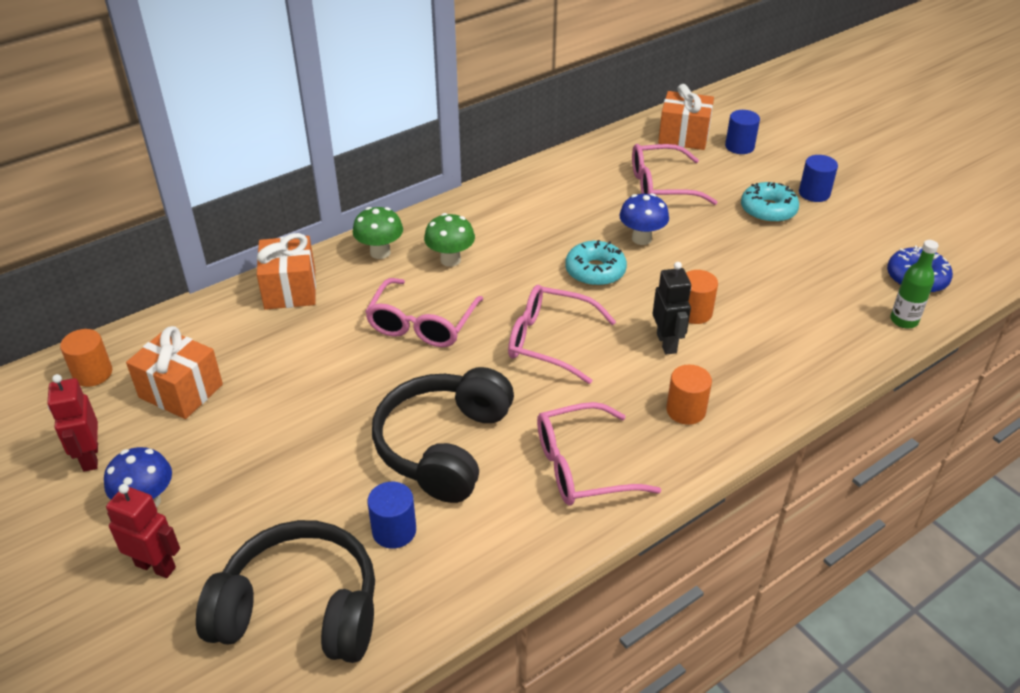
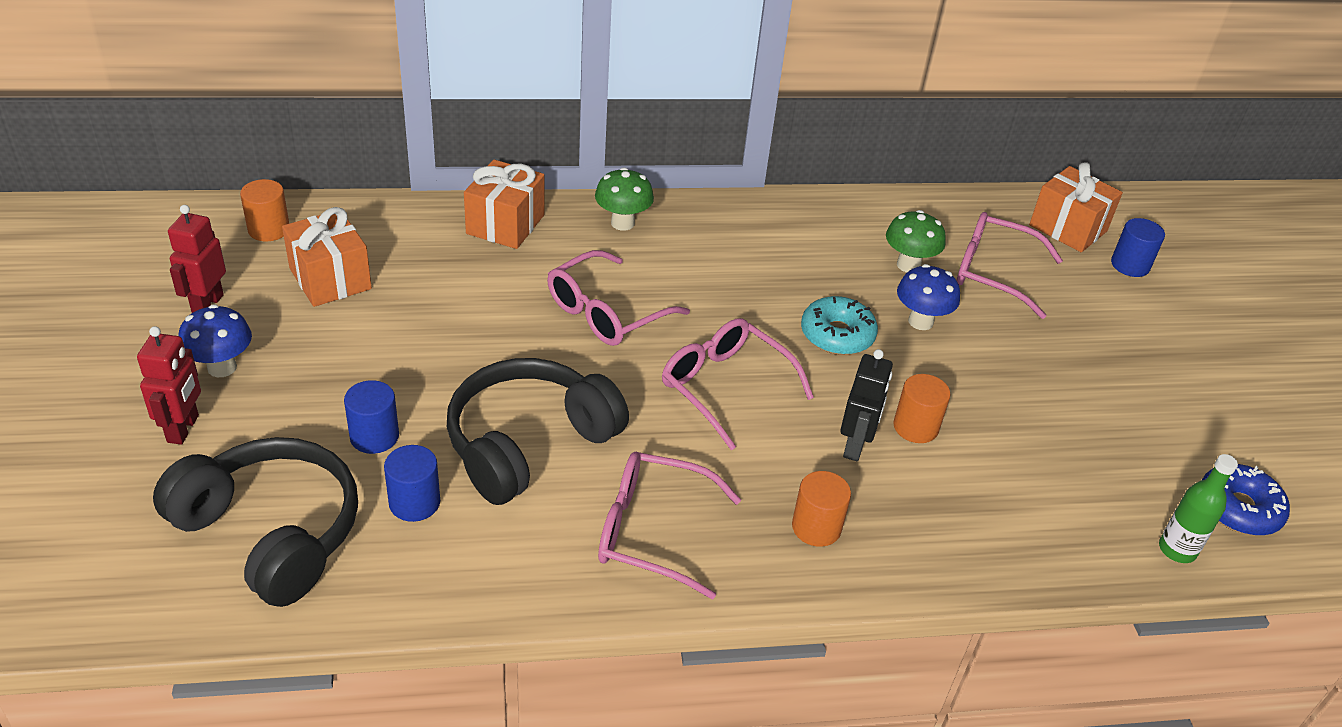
camera: 25 degrees right, 0 degrees up
(156, 566) = (184, 429): red robot -> red robot turned 45 degrees clockwise
(450, 260) = (688, 259): green mushroom -> green mushroom (908, 265)
(768, 210) = (1105, 351): turquoise donut -> none
(814, 193) = (1183, 355): blue cylinder -> blue cylinder (374, 436)

